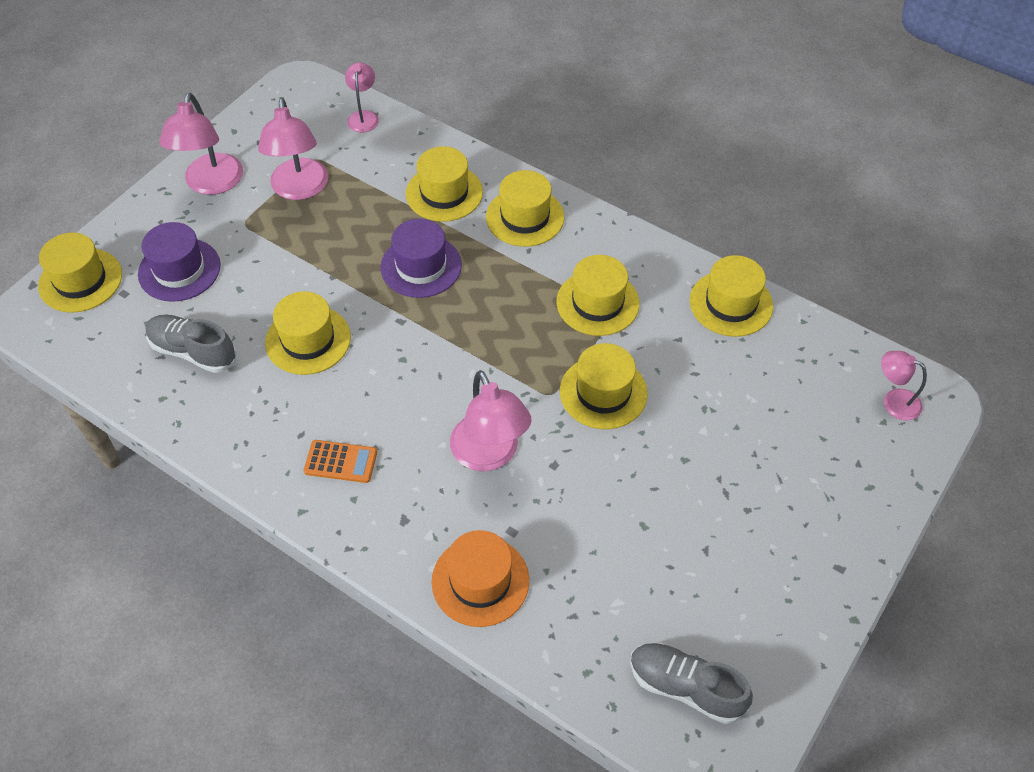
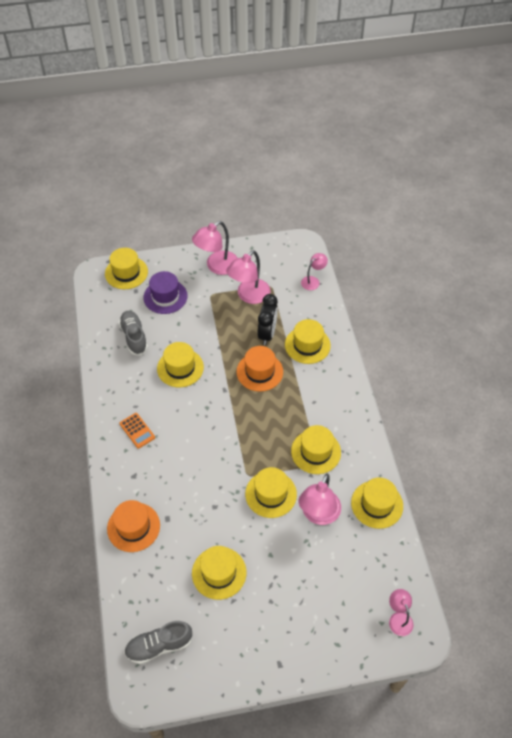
camera: 45 degrees right, 0 degrees up
(377, 216) = (267, 334): none -> black clock
(421, 266) = (259, 372): purple hat -> orange hat
(489, 455) = (194, 479): pink lamp -> pink lamp (318, 515)
(525, 217) = (330, 385): yellow hat -> yellow hat (219, 573)
(685, 687) = (159, 646): grey shoe -> grey shoe turned 90 degrees counterclockwise

